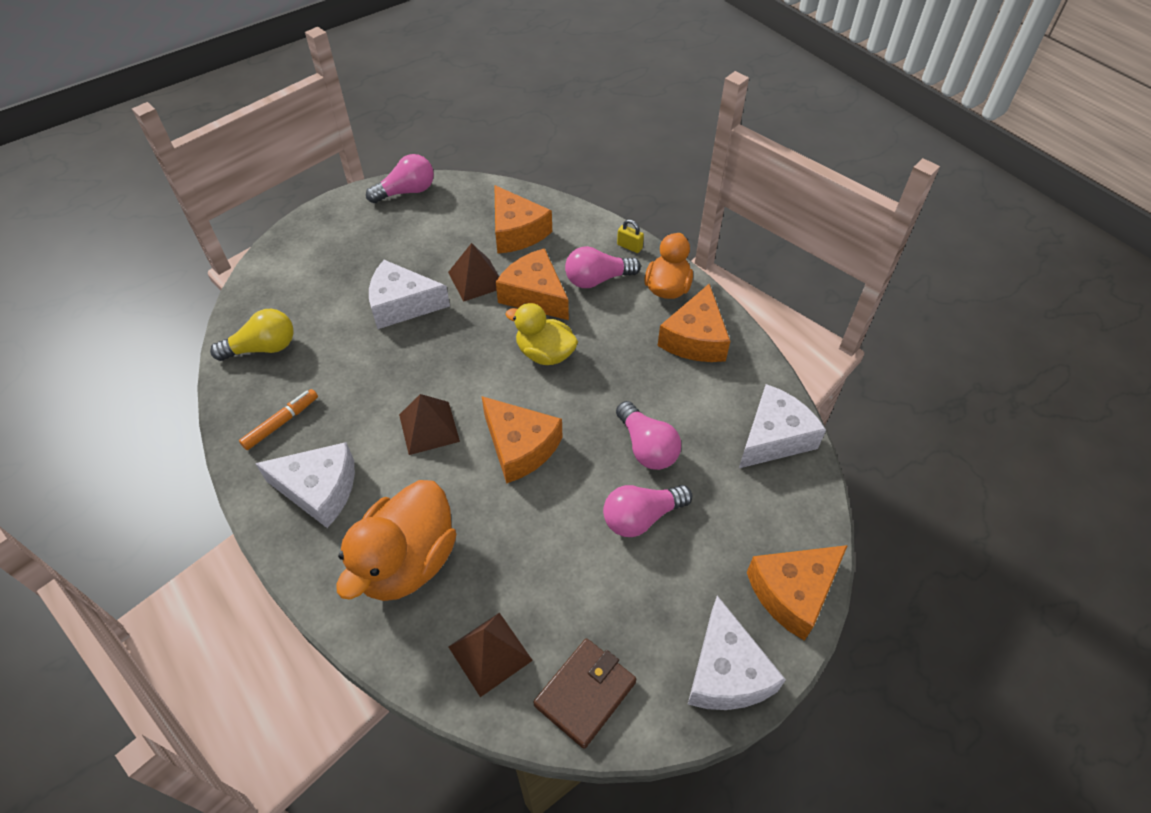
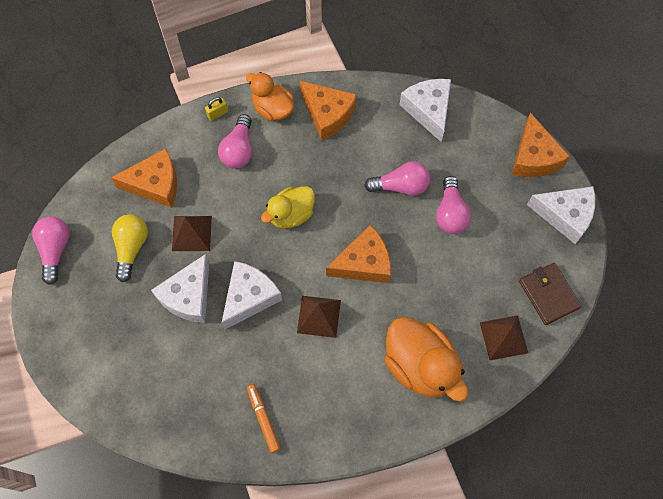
camera: 65 degrees left, 15 degrees up
(263, 348) = (178, 415): yellow light bulb -> yellow light bulb (131, 248)
(319, 490) = (337, 407): white cheese -> white cheese (249, 297)
(535, 295) = (231, 198): orange cheese -> none

